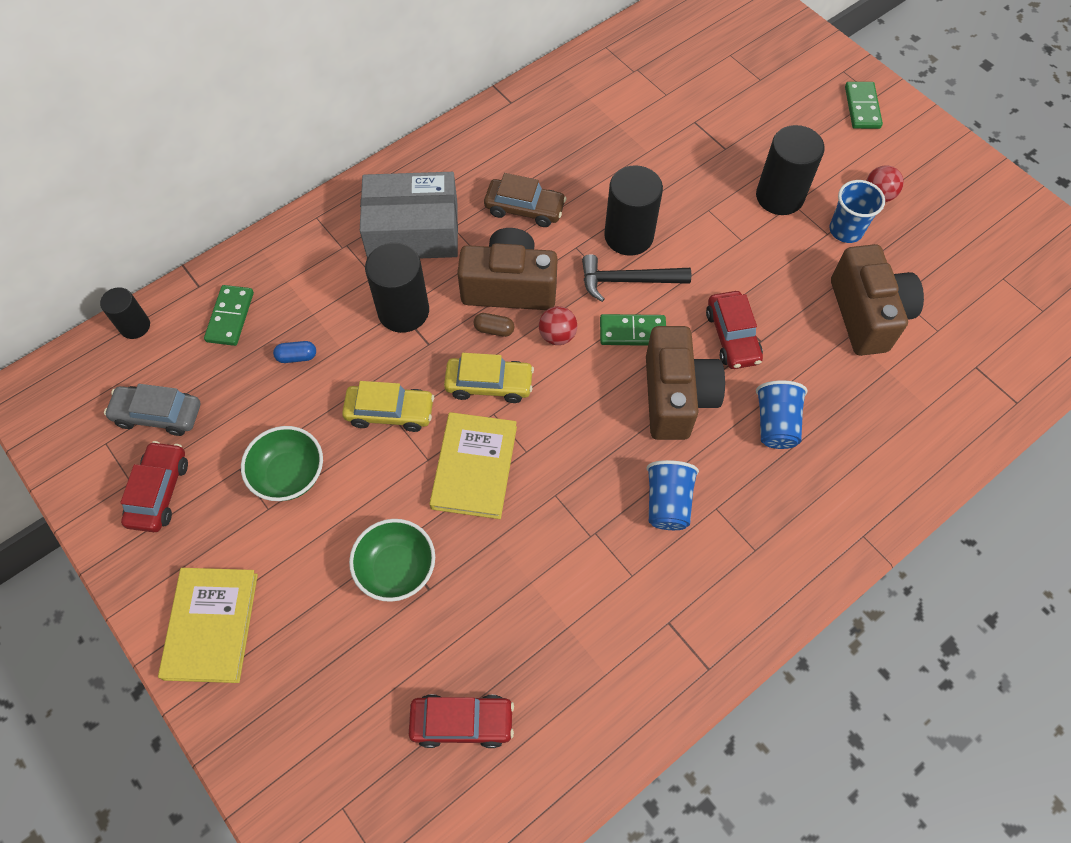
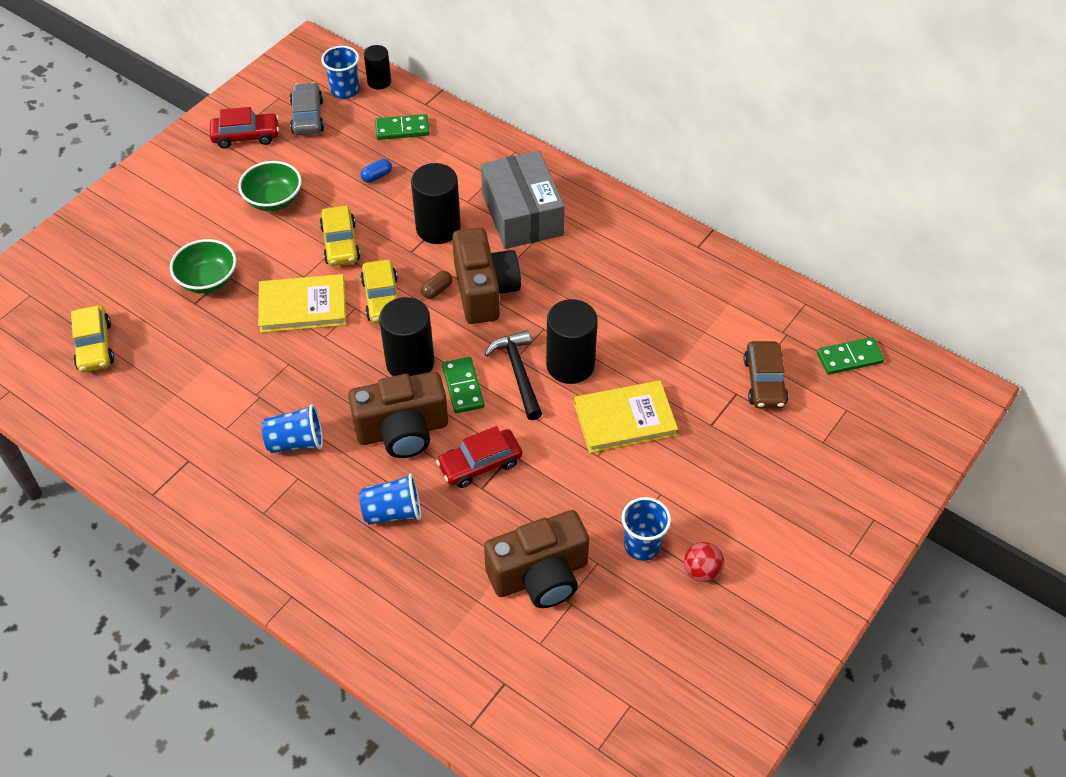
camera: 75 degrees right, 10 degrees down
(131, 365) = (345, 90): none -> blue cup
(211, 626) = (150, 192): yellow book -> yellow book (625, 419)
(297, 357) = (377, 176): blue capsule -> blue capsule turned 75 degrees clockwise
(462, 722) = (94, 346): red car -> yellow car
(494, 329) = (437, 290): brown capsule -> brown capsule turned 45 degrees clockwise
(524, 209) = (574, 283): brown car -> brown car (764, 382)
(557, 336) = (443, 334): red ball -> none
(779, 196) = (665, 480): black cylinder -> black cylinder (410, 363)
(862, 107) = (825, 543): green domino -> green domino (849, 358)

